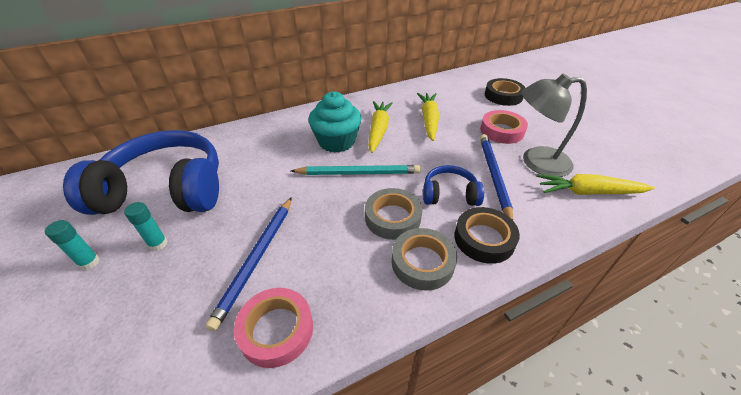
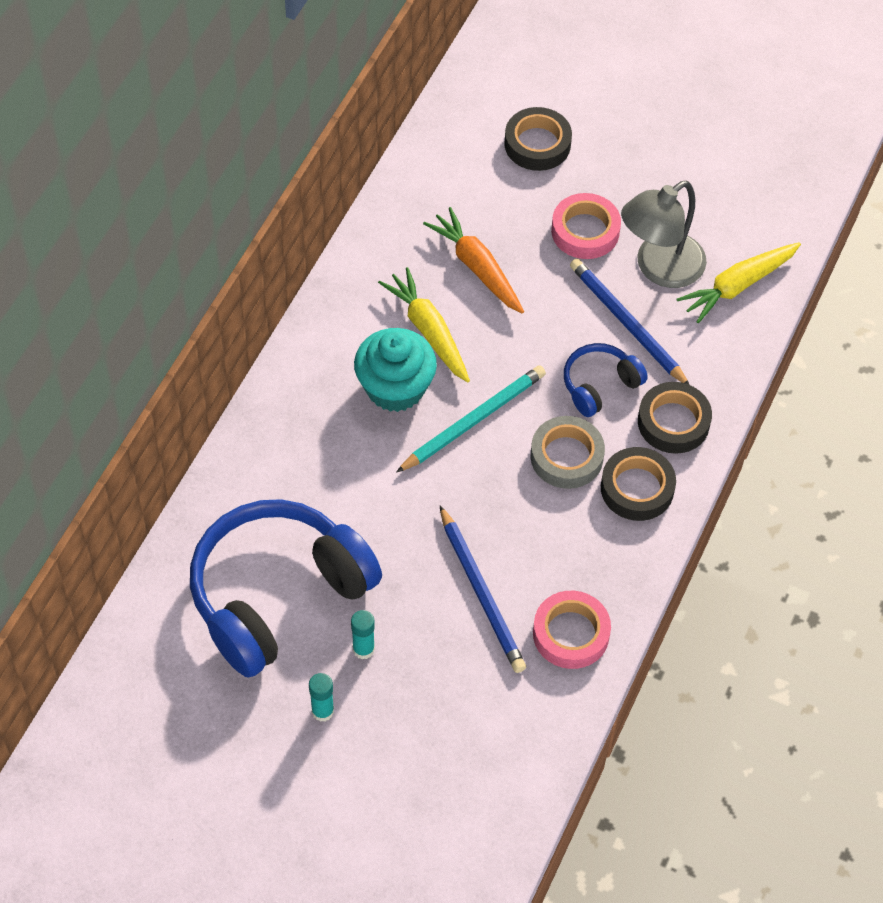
camera: 40 degrees left, 15 degrees up
(422, 262) = (637, 488): grey tape -> black tape
(429, 120) = (477, 267): yellow carrot -> orange carrot

